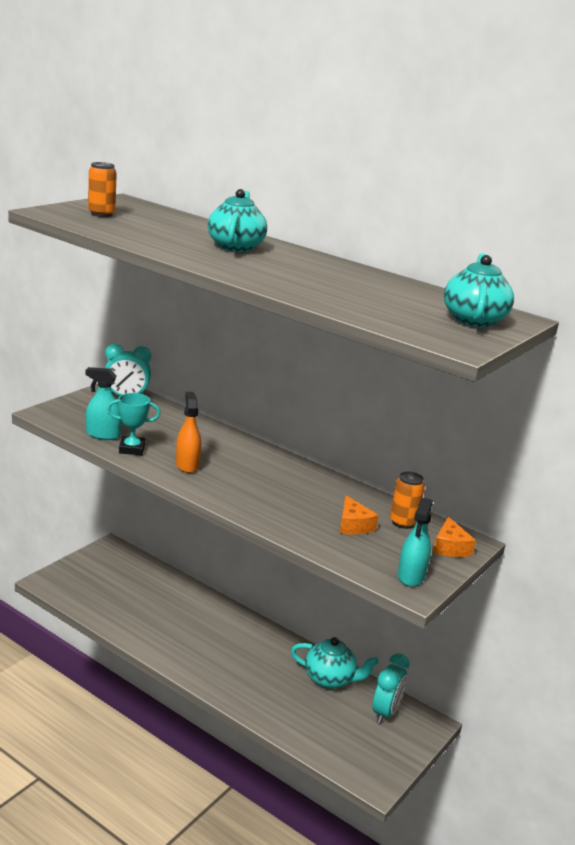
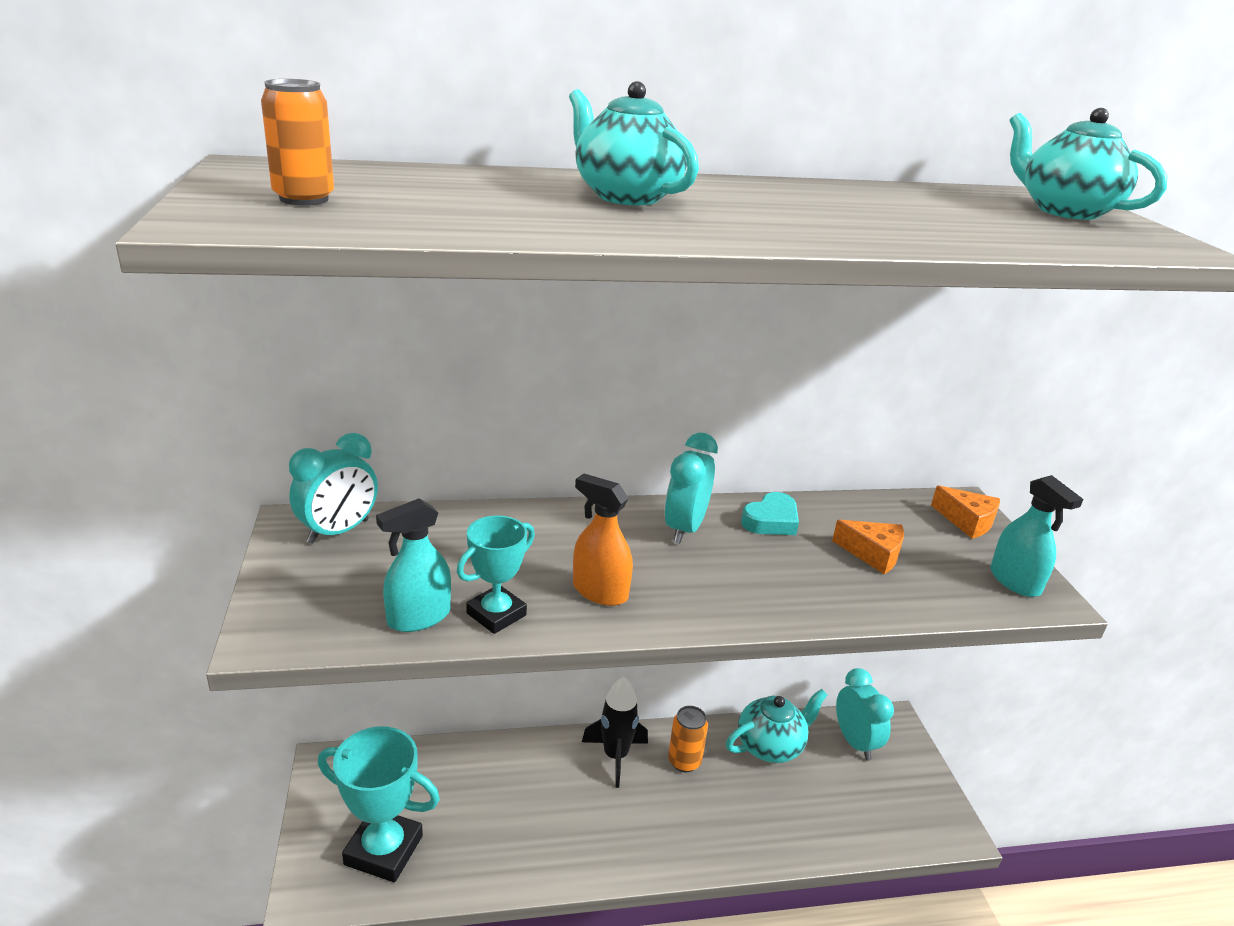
camera: 45 degrees left, 5 degrees up
(90, 588) = (384, 850): none -> turquoise trophy
(239, 627) = (615, 756): none -> black rocket
(275, 468) = (685, 529): none -> turquoise clock
(328, 488) = (771, 521): none -> turquoise heart
(403, 522) = (892, 518): orange can -> orange can (684, 761)

